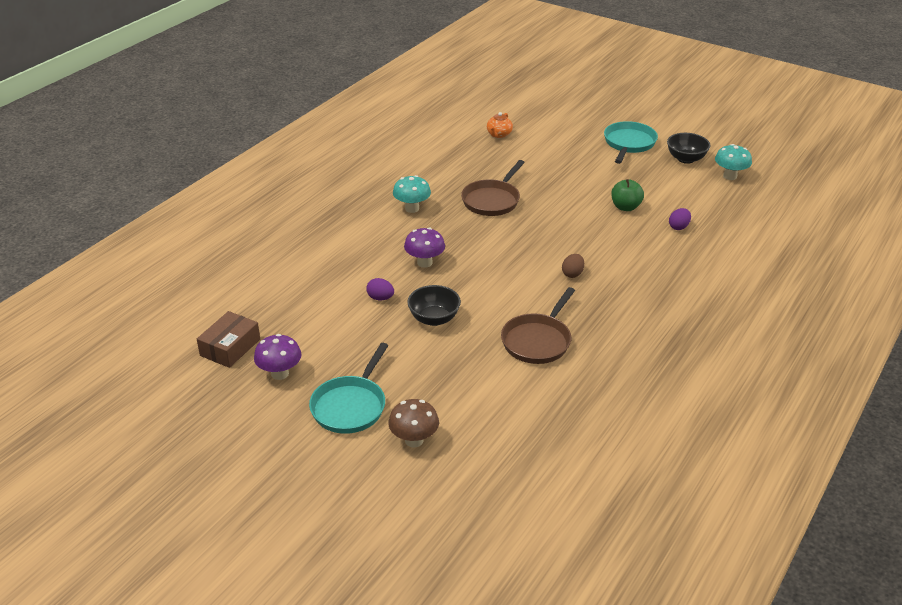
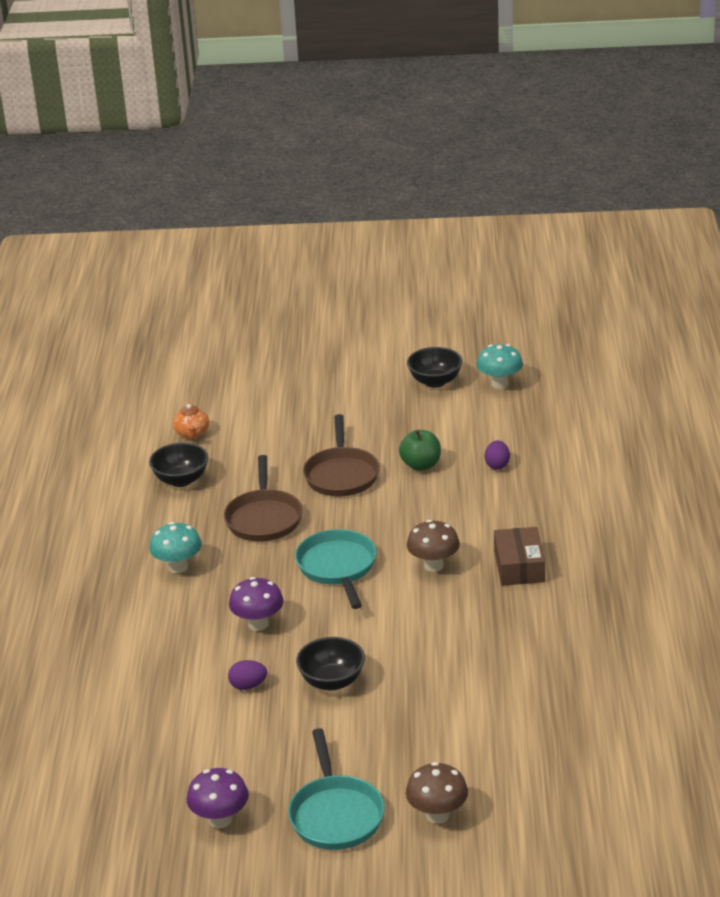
camera: 30 degrees left, 5 degrees down
(230, 347) = (130, 820): brown box -> brown box (519, 566)
(465, 158) = (181, 480): none -> black bowl
(538, 340) = (465, 654): brown pan -> brown pan (341, 474)
(572, 274) = (433, 565): brown egg -> brown mushroom
(628, 144) = (356, 387): turquoise pan -> turquoise pan (338, 568)

